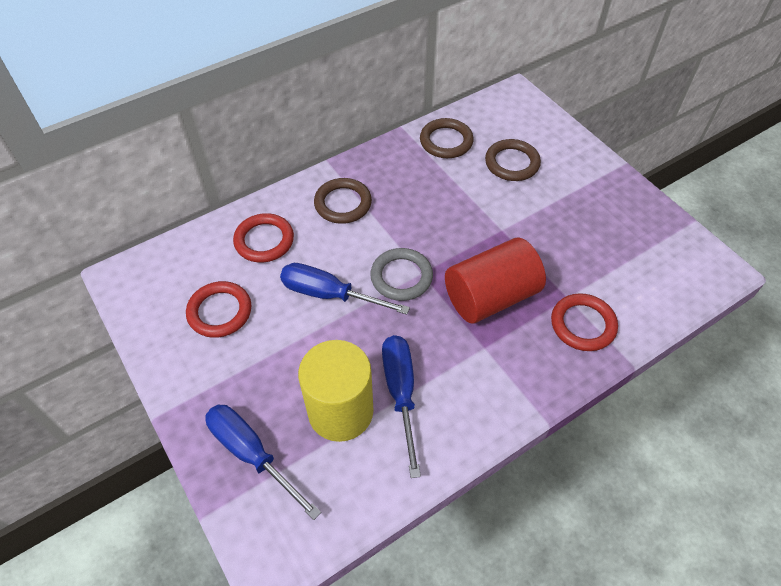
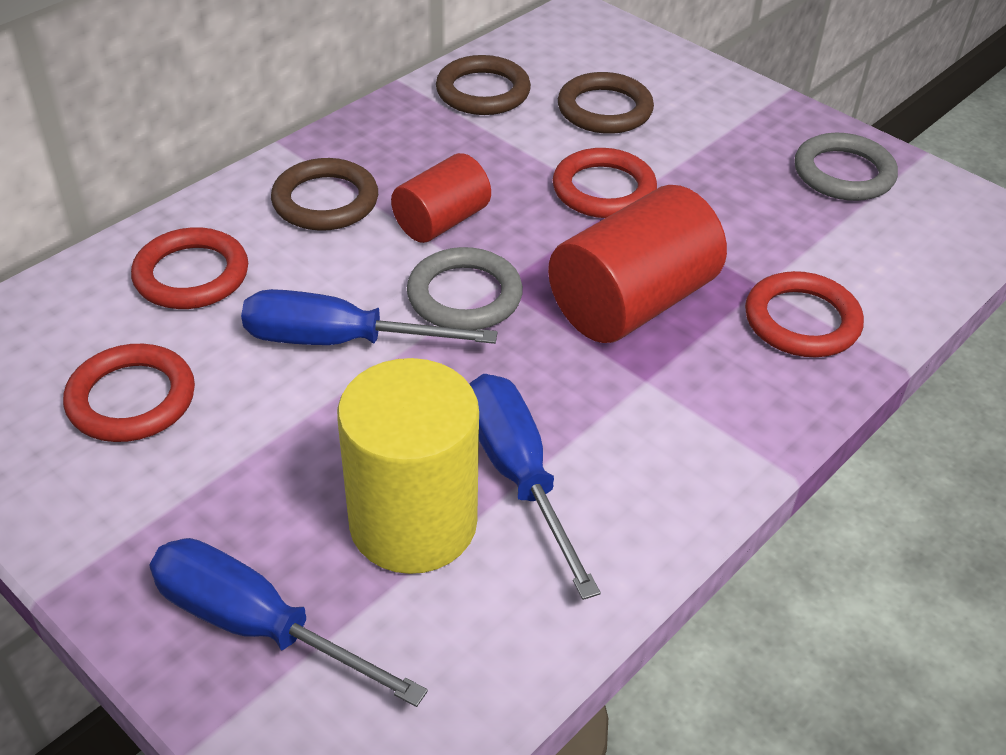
camera: 15 degrees left, 10 degrees down
(401, 226) = (441, 221): none -> red cylinder
(496, 219) = (603, 190): none -> red ring
(639, 228) = (843, 173): none -> grey ring

